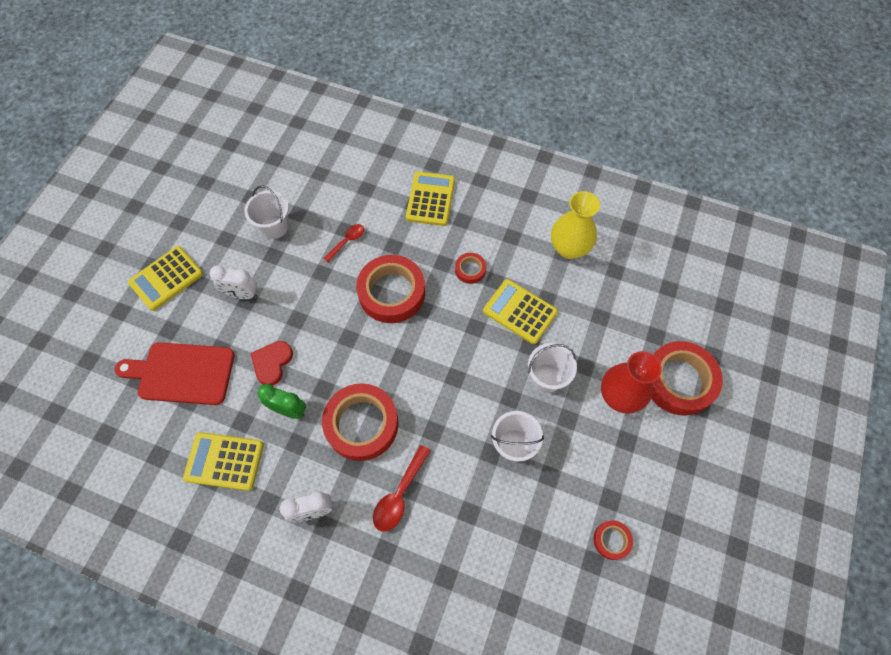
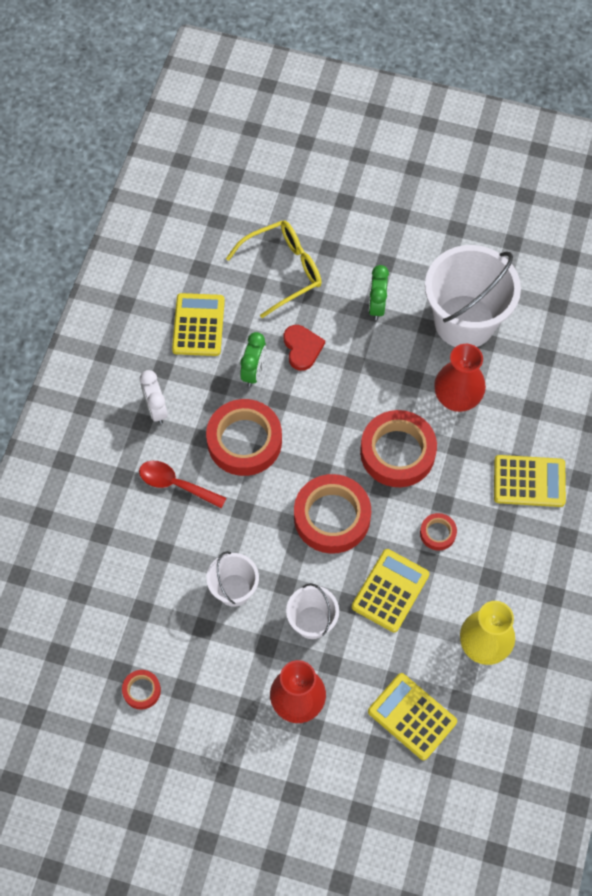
camera: 85 degrees right, 0 degrees up
(166, 278) = (386, 232): yellow calculator -> yellow calculator (412, 716)
(182, 373) = (283, 270): red cutting board -> yellow glasses
(242, 294) = (376, 306): white clock -> green clock
(272, 363) = (302, 348): red heart -> red heart turned 60 degrees clockwise
(274, 227) = (464, 322): white bucket -> white bucket, size x1.94
(347, 241) = (456, 398): red spoon -> red vase
(678, 381) = (322, 770): red tape -> red tape (332, 517)

